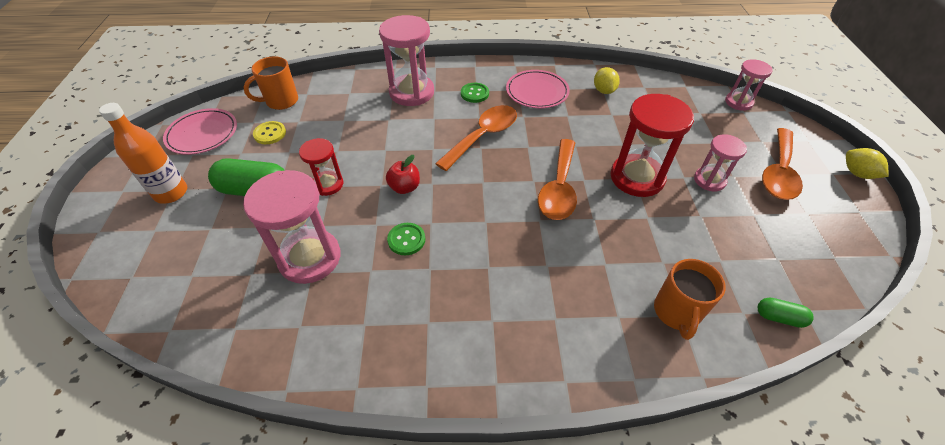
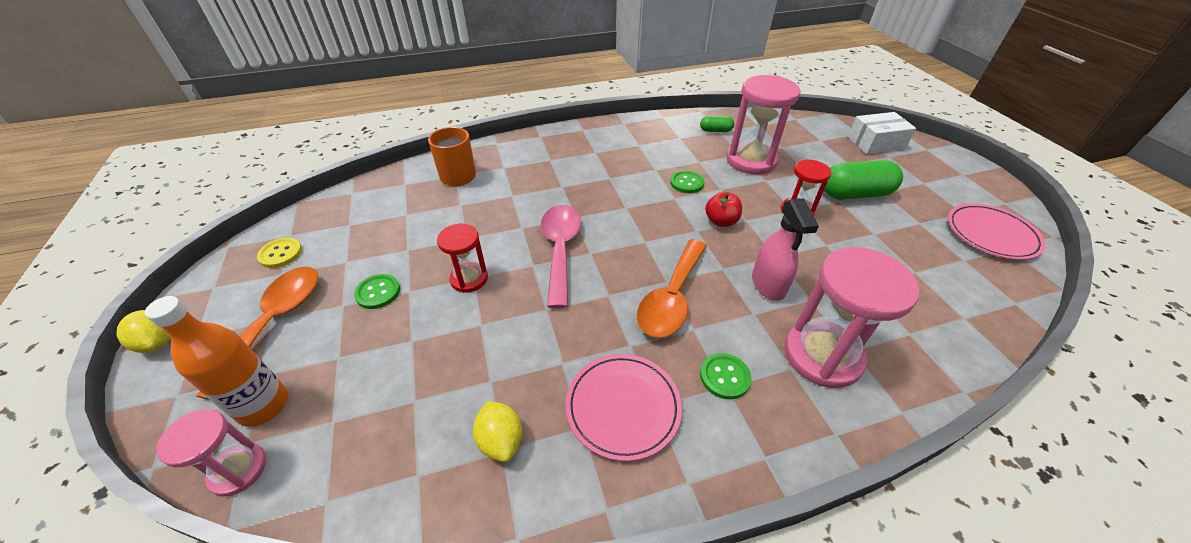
camera: 165 degrees right, 5 degrees down
(137, 254) = (875, 143): none -> white box
(171, 193) = (921, 180): orange bottle -> orange bottle (263, 405)
(270, 134) = (923, 249): yellow button -> yellow button (281, 254)
(281, 101) = (978, 297): orange mug -> none
(409, 132) = (768, 285): none -> pink spray bottle
(559, 188) = (560, 249): orange spoon -> pink spoon
(637, 178) = (469, 279): red hourglass -> red hourglass, size x0.57
(709, 180) = (378, 292): pink hourglass -> green button
(779, 317) = (377, 185): green capsule -> green capsule (715, 131)

